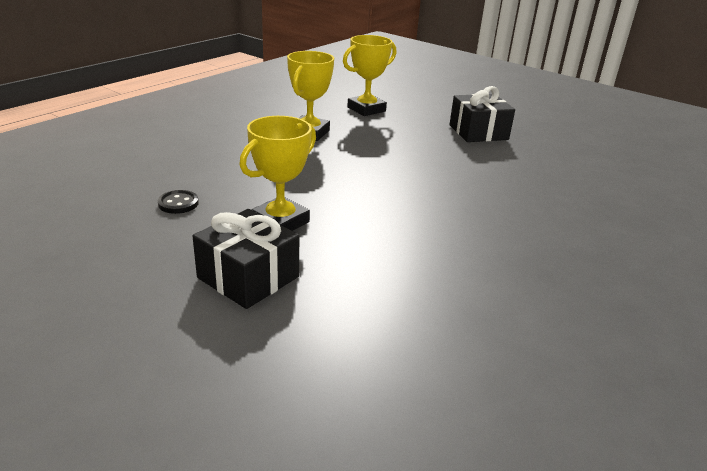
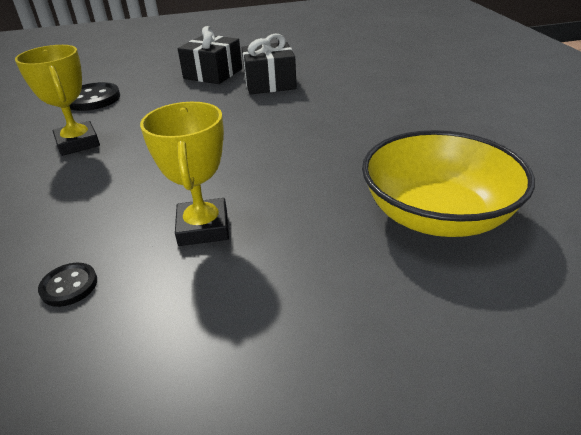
camera: 45 degrees left, 5 degrees up
(248, 277) = (271, 290): black gift -> black gift (269, 83)
(366, 109) = (93, 99): yellow trophy -> black button
(428, 323) = (437, 215): none -> yellow bowl

